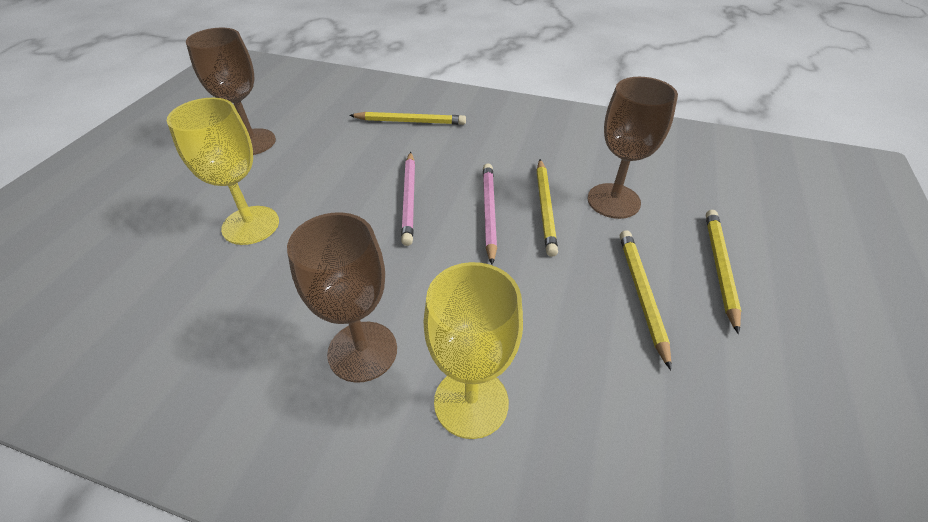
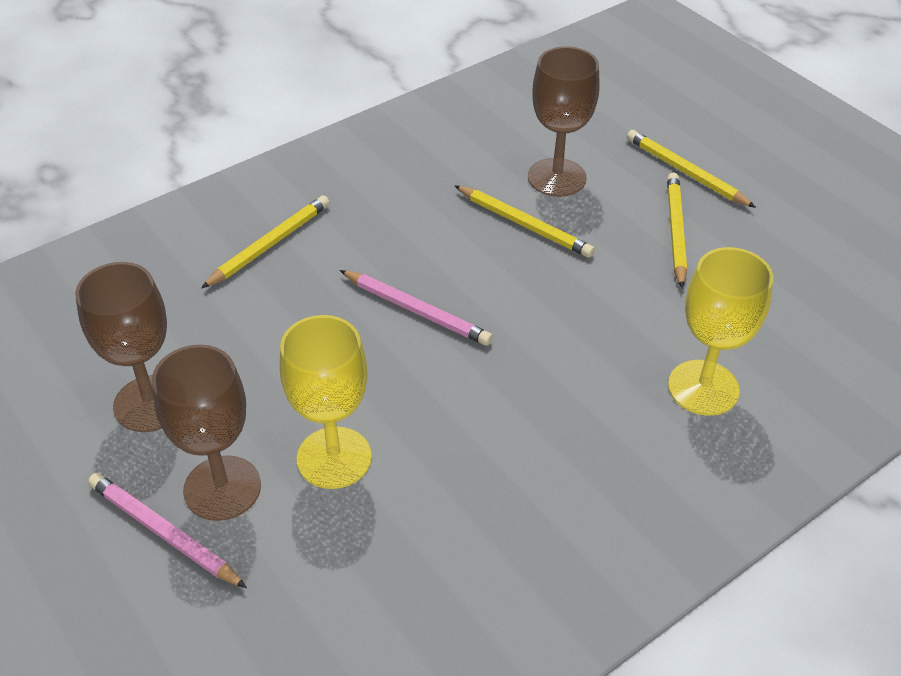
camera: 55 degrees left, 0 degrees up
(362, 351) = (599, 433): brown goblet -> brown goblet (222, 488)
(489, 212) = (494, 264): pink pencil -> pink pencil (164, 532)
(642, 294) = (676, 231): yellow pencil -> yellow pencil turned 60 degrees clockwise

